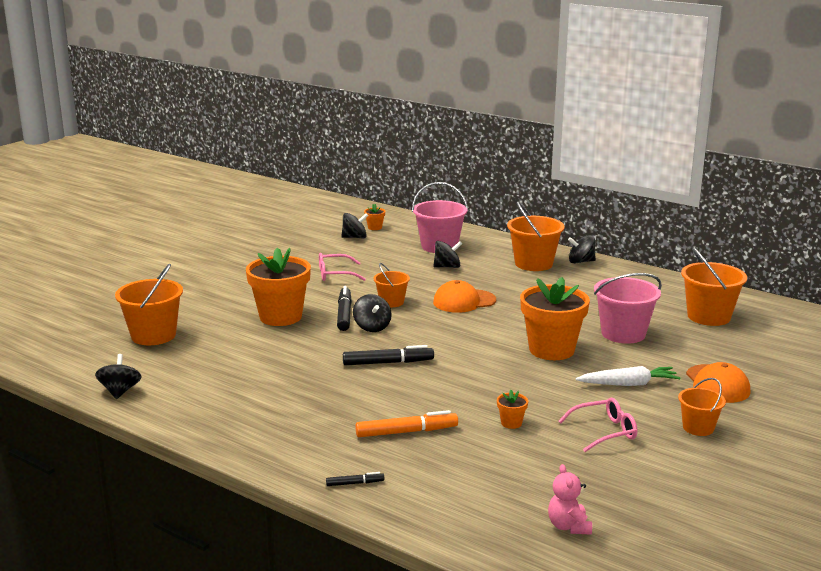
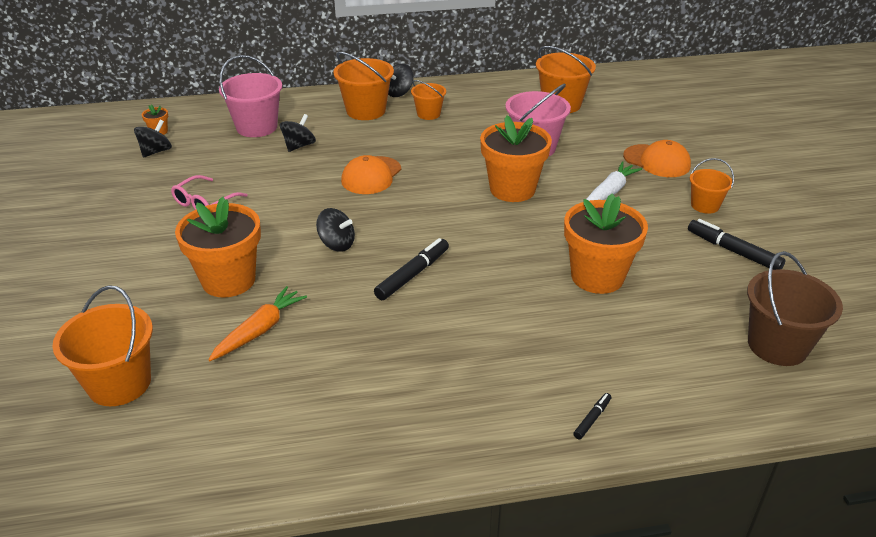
camera: 45 degrees left, 15 degrees up
(120, 391) = (201, 480): black spinning top -> none
(255, 346) = (260, 330): none -> orange carrot
(344, 314) = (288, 243): black marker -> black marker (733, 251)
(391, 302) = (310, 208): orange bucket -> orange bucket (428, 114)
(406, 432) = (543, 337): orange marker -> none
(511, 423) = (597, 277): orange flower pot -> orange flower pot, size x2.46
(568, 526) = (777, 345): pink teddy bear -> brown bucket
(605, 431) = (663, 244): pink glasses -> none

